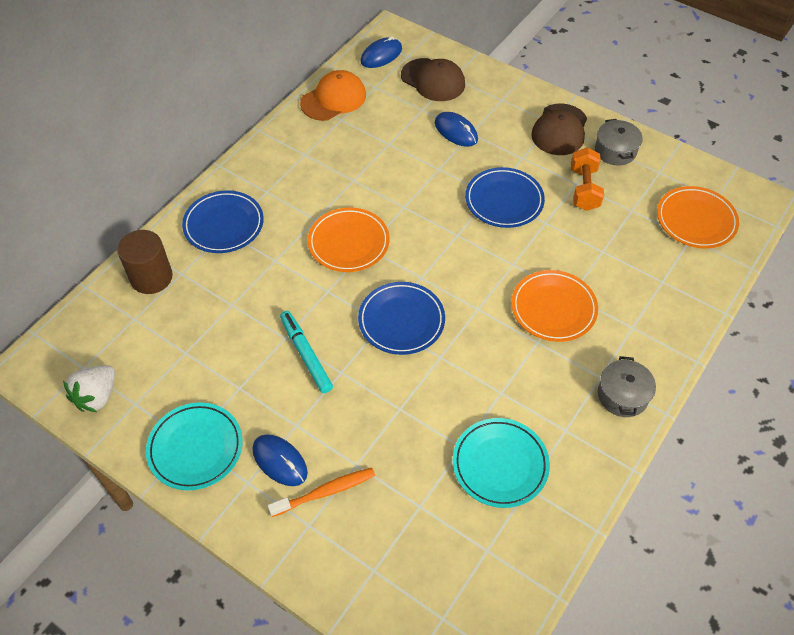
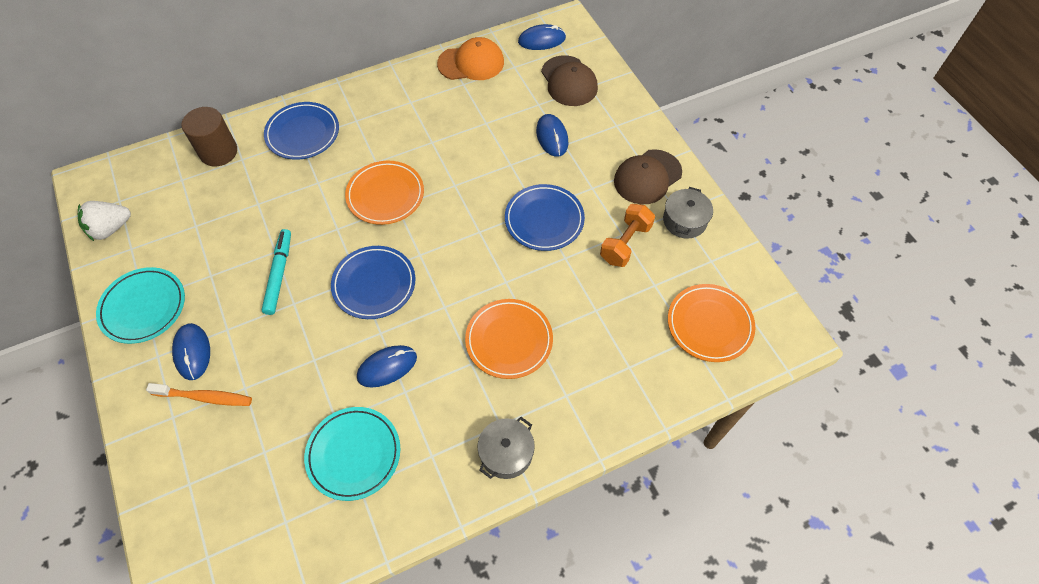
camera: 30 degrees right, 5 degrees up
(469, 381) = (387, 367): none -> blue mouse

